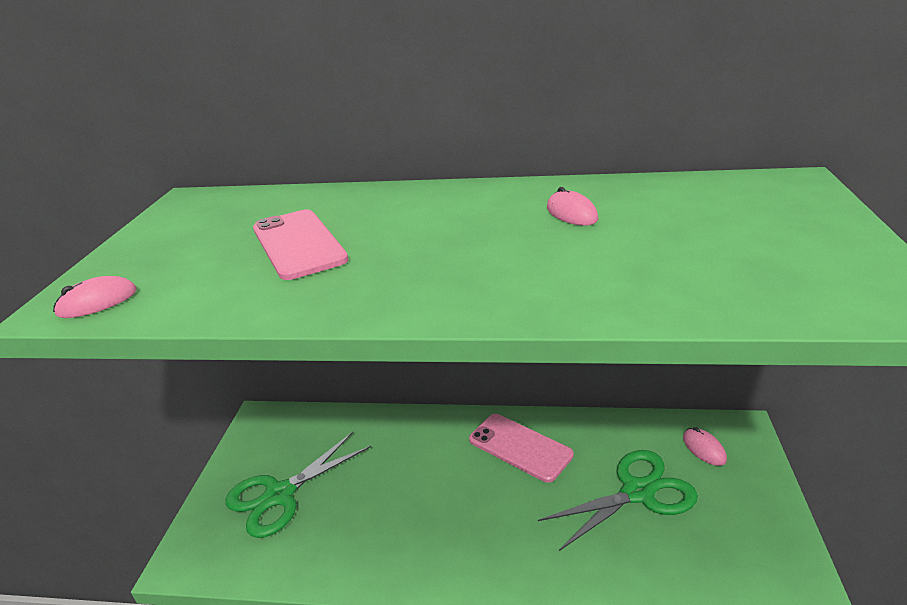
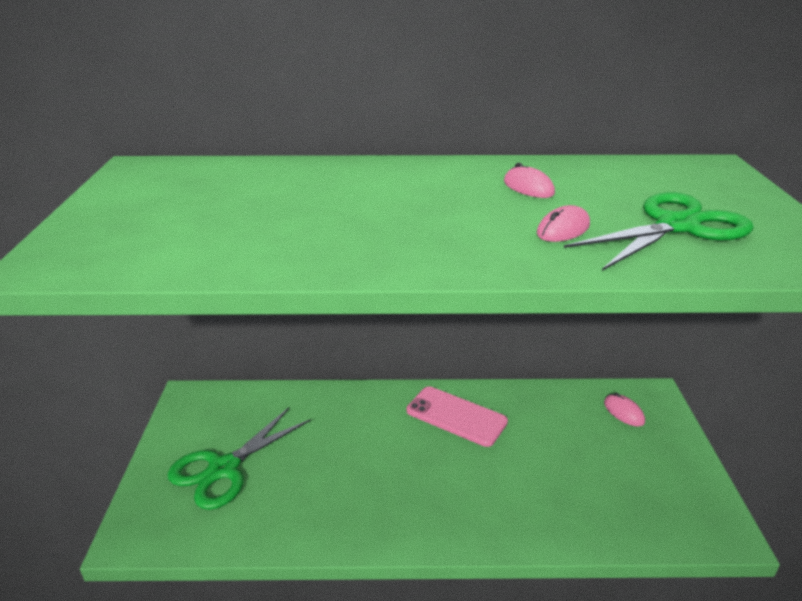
camera: 10 degrees left, 0 degrees up
(97, 302) = (81, 260): pink mouse -> pink mouse (563, 229)
(298, 244) = (273, 210): pink phone -> none
(637, 492) = (570, 452): green scissors -> green scissors (676, 226)

